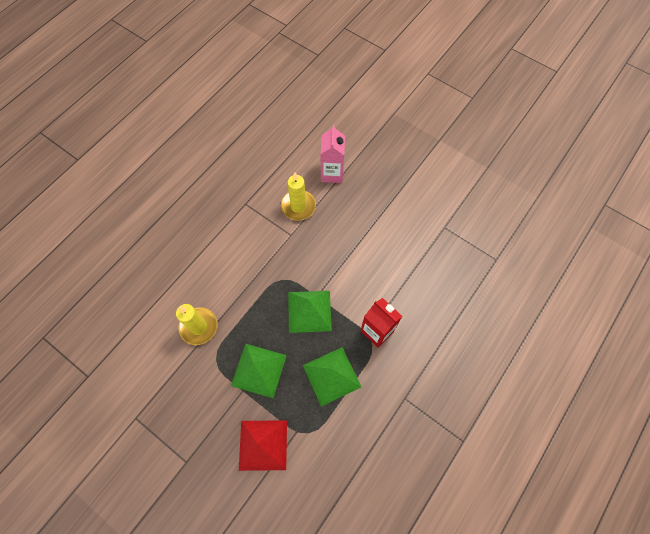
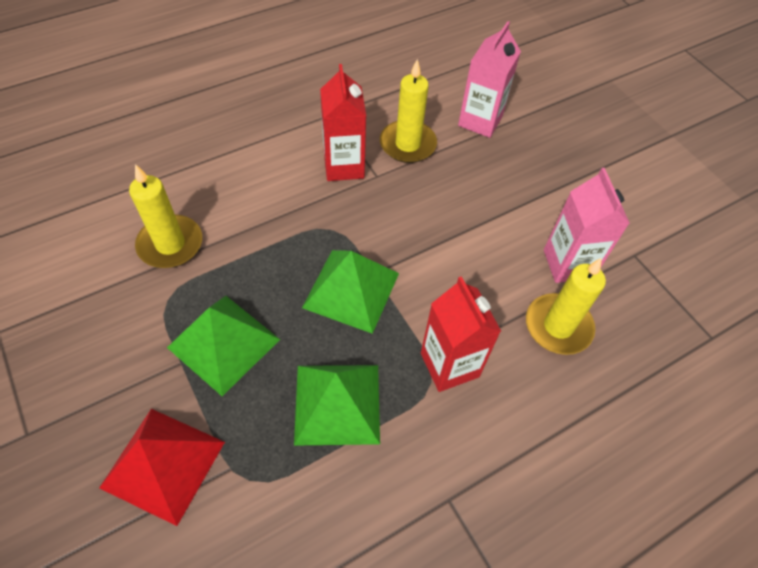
camera: 20 degrees right, 10 degrees down
(269, 236) = (344, 166): none -> red carton
(413, 247) = (568, 264): none -> pink carton
(421, 285) = (558, 326): none -> yellow candle

